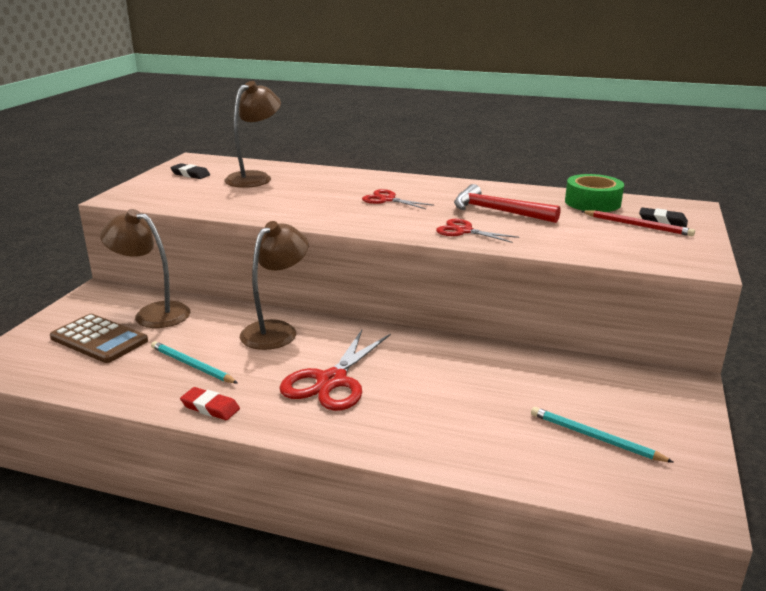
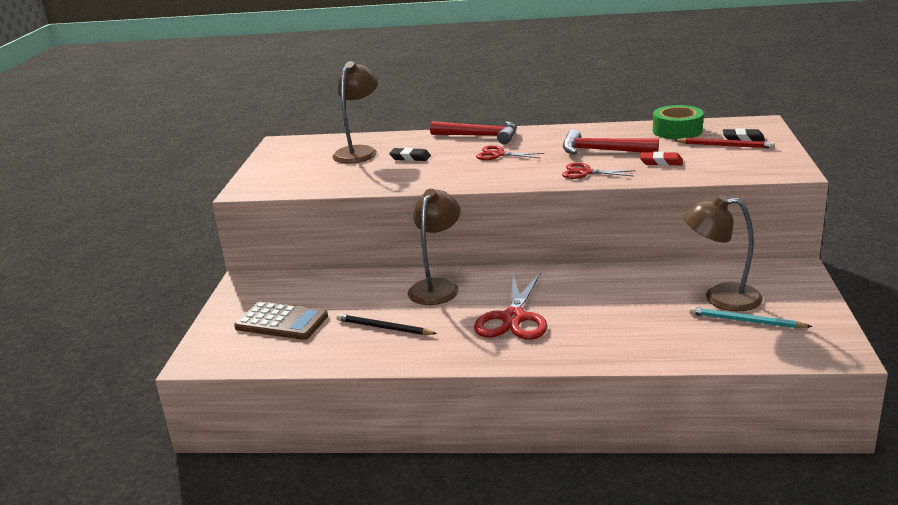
camera: 10 degrees left, 0 degrees up
(153, 313) = (313, 292): brown lamp -> brown lamp (720, 297)
(190, 174) = (293, 157): black eraser -> black eraser (410, 157)
(192, 365) = (384, 328): turquoise pencil -> black pencil
(210, 407) = (425, 356): red eraser -> red eraser (661, 162)
(383, 179) = (480, 136): none -> red hammer

